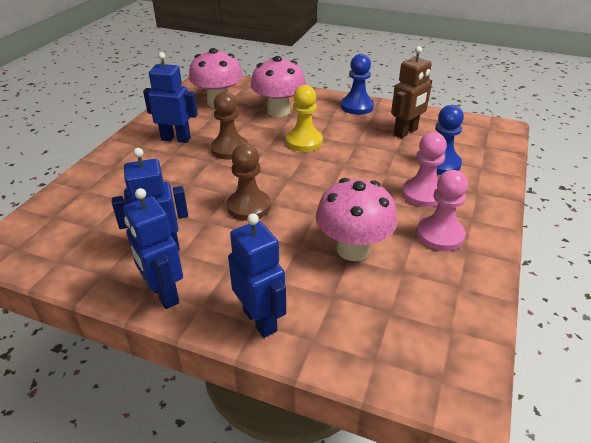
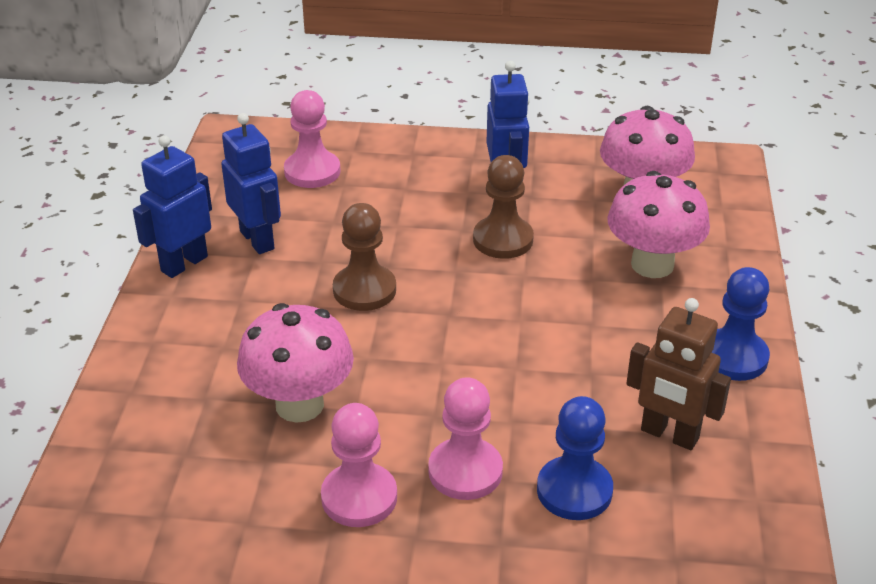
camera: 75 degrees right, 0 degrees up
(94, 211) = (312, 171): none -> pink pawn
(260, 320) = (155, 344): blue robot -> none
(304, 142) = (565, 311): yellow pawn -> none

